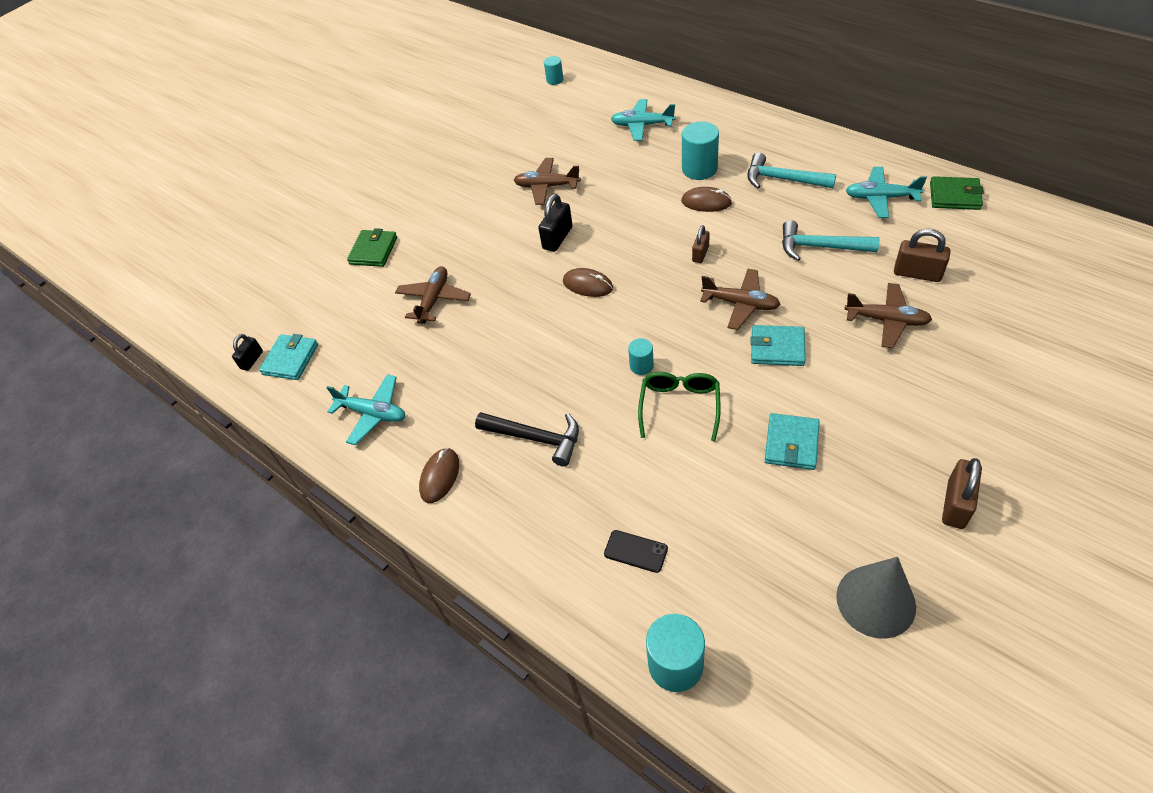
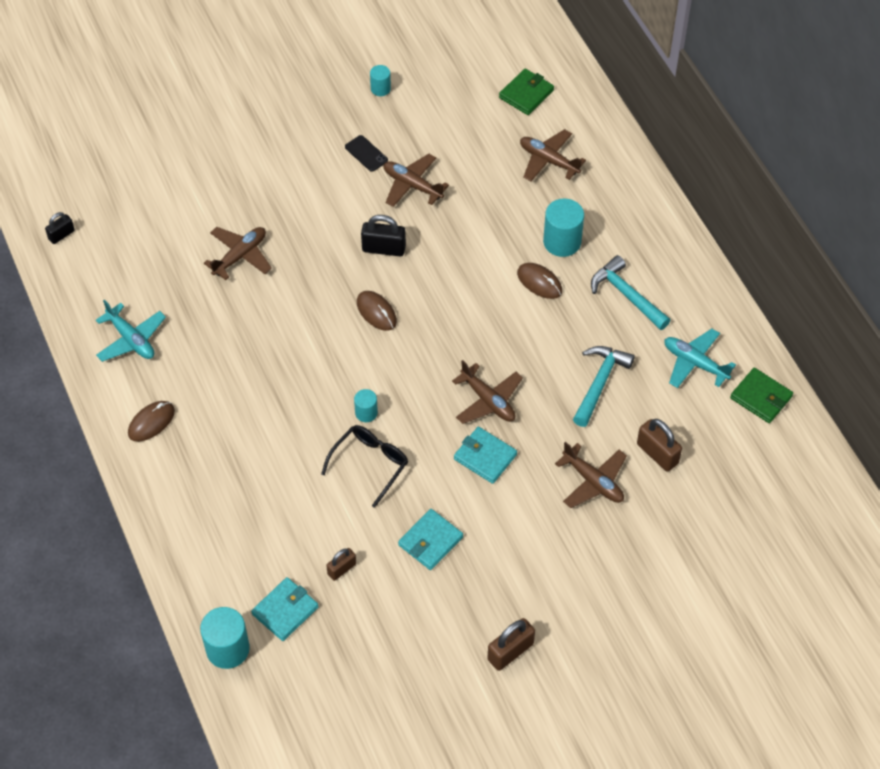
camera: 20 degrees right, 5 degrees up
(290, 359) = (93, 251): turquoise wallet -> turquoise wallet (285, 611)
(373, 250) = (219, 174): green wallet -> green wallet (526, 94)
(535, 438) = (242, 430): black hammer -> none
(555, 80) = (507, 55): turquoise cylinder -> turquoise cylinder (380, 89)
(557, 238) = (383, 248): black padlock -> black padlock turned 45 degrees clockwise
(635, 551) = (256, 558): black phone -> black phone (366, 153)
(642, 125) = (548, 160): turquoise plane -> brown plane
(679, 406) = (370, 464): green glasses -> black glasses
(700, 254) = (493, 333): brown padlock -> brown padlock (342, 569)
(820, 247) = (599, 383): turquoise hammer -> turquoise hammer turned 75 degrees clockwise
(875, 601) = (394, 683): grey cone -> none

